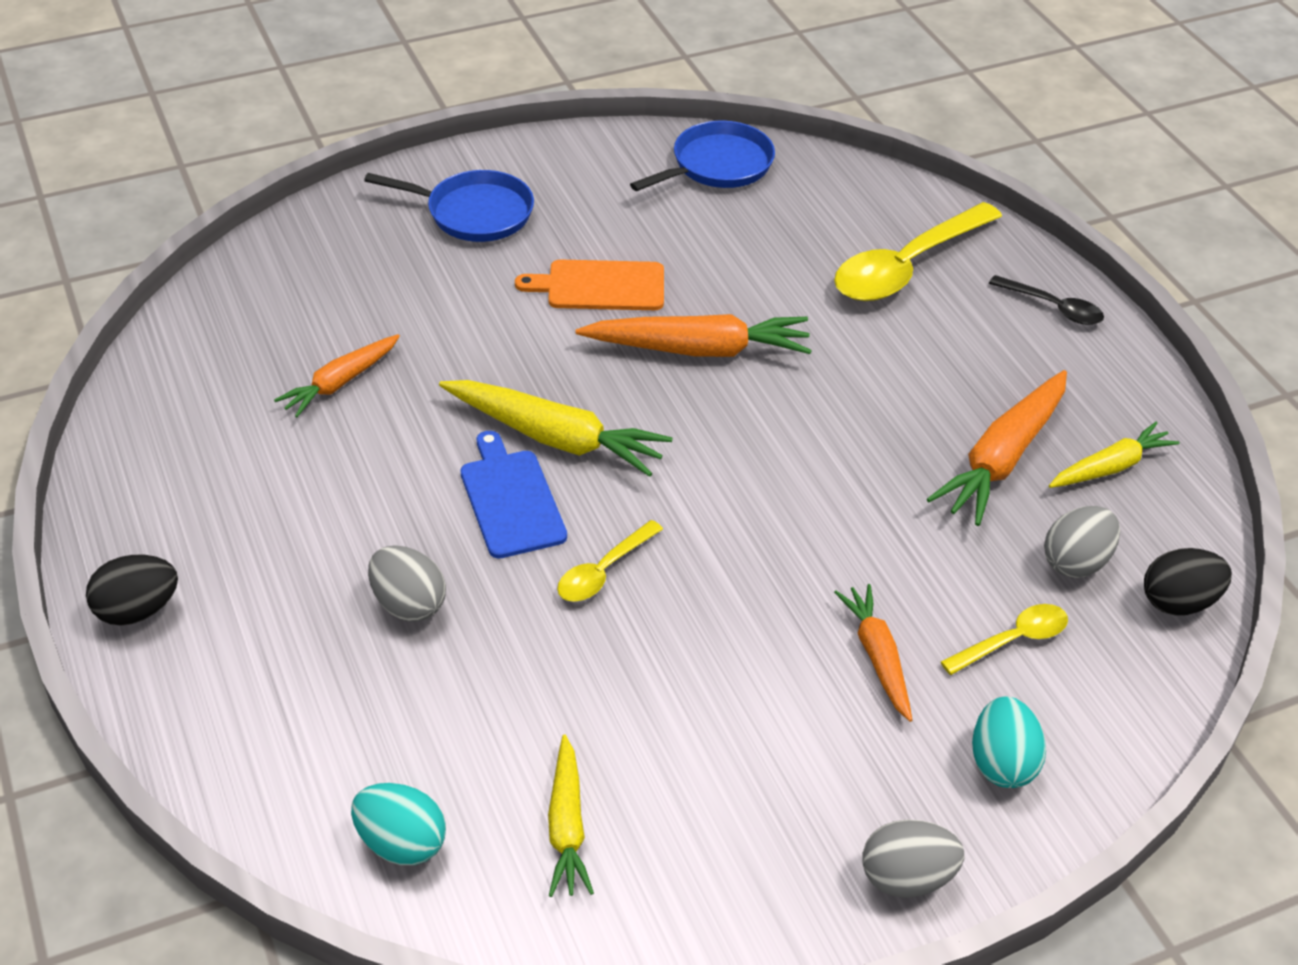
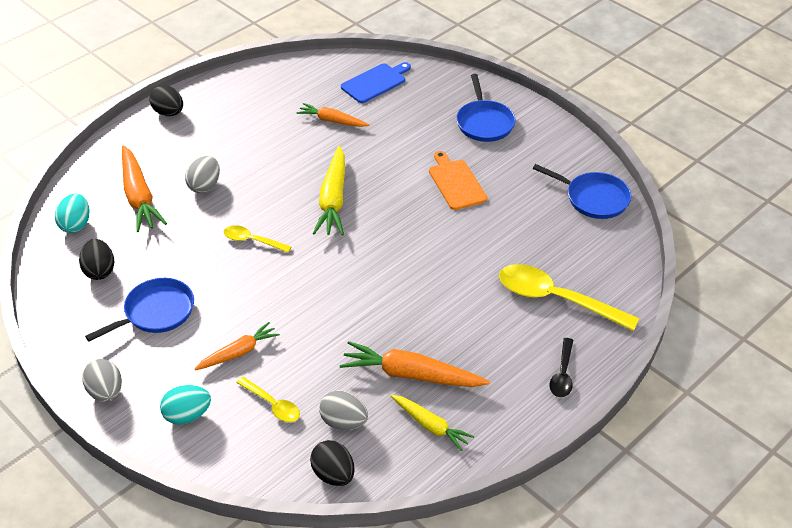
camera: 70 degrees right, 0 degrees up
(511, 499) = (284, 197): blue cutting board -> blue cutting board (375, 82)
(567, 826) = (99, 271): yellow carrot -> black egg
(699, 349) = (428, 232): orange carrot -> orange carrot (139, 196)
(727, 756) = (156, 312): none -> blue pan

